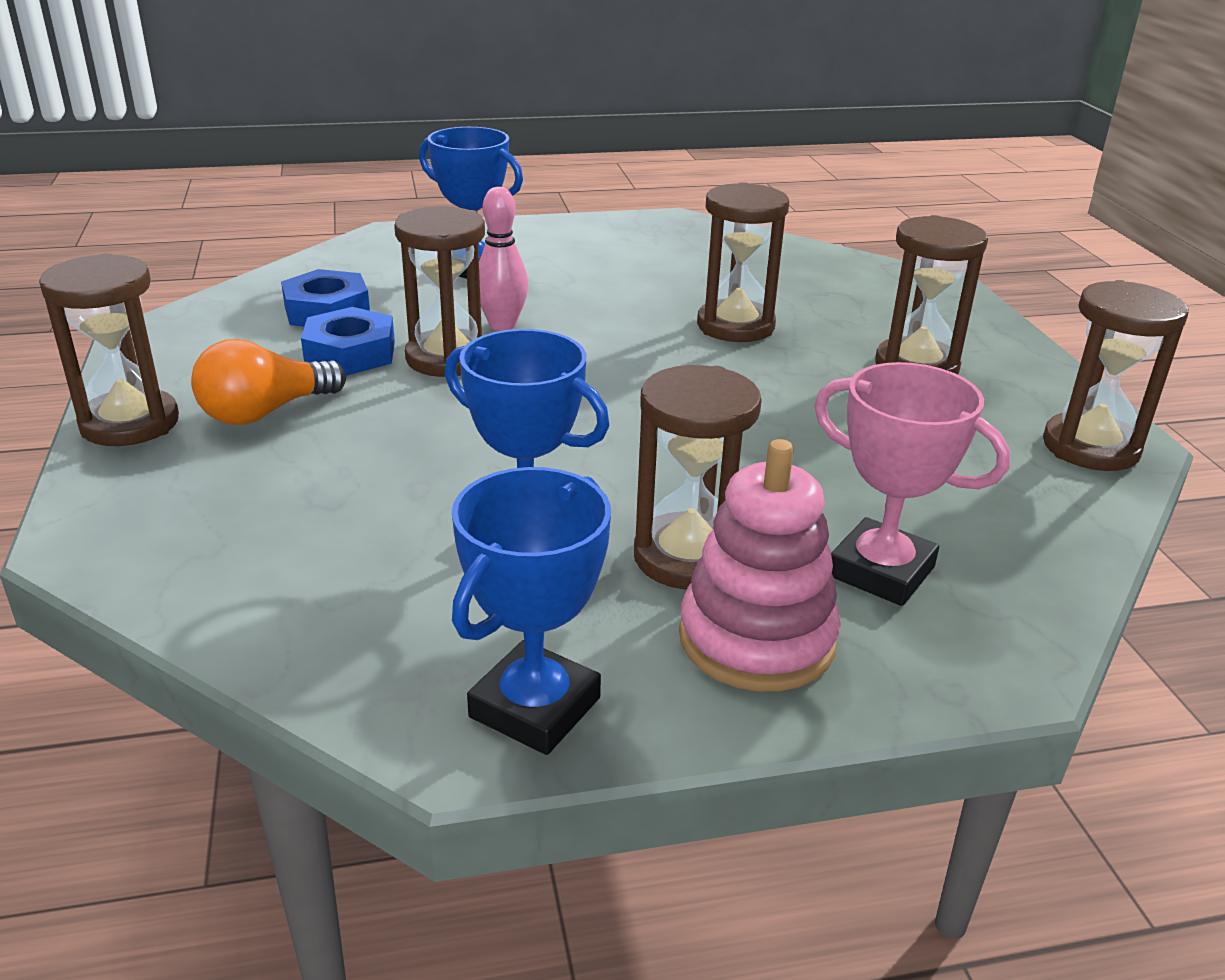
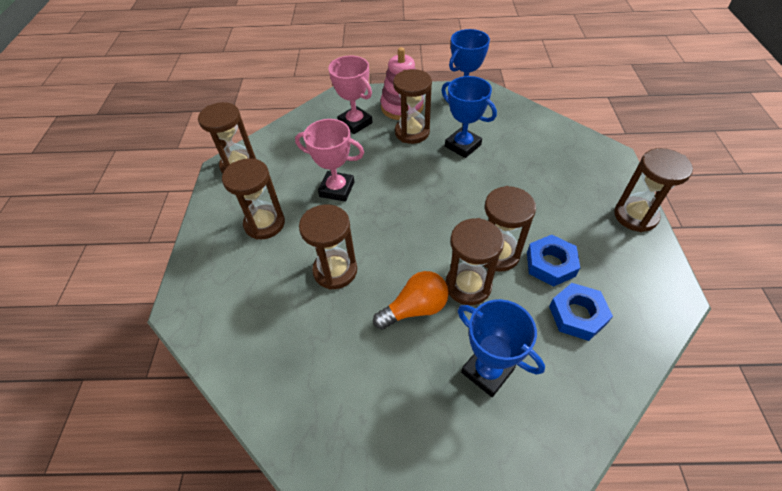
camera: 165 degrees left, 20 degrees up
(265, 412) = (577, 218): orange light bulb -> orange light bulb (415, 308)
(502, 325) = (468, 285): pink bowling pin -> brown hourglass
(814, 422) = (337, 189): none -> pink trophy

